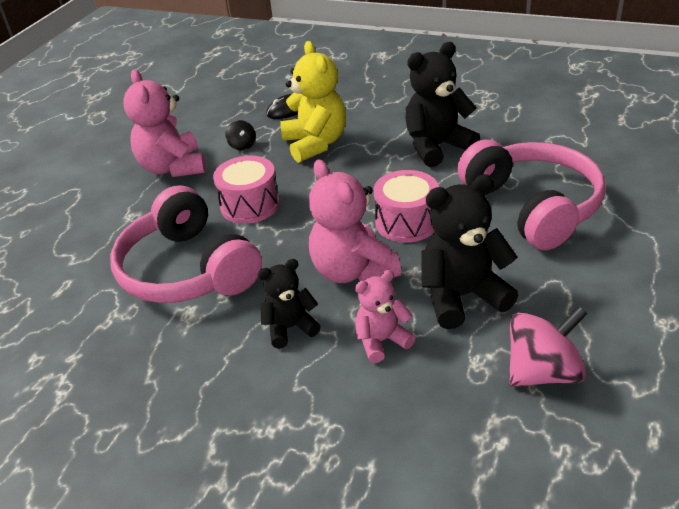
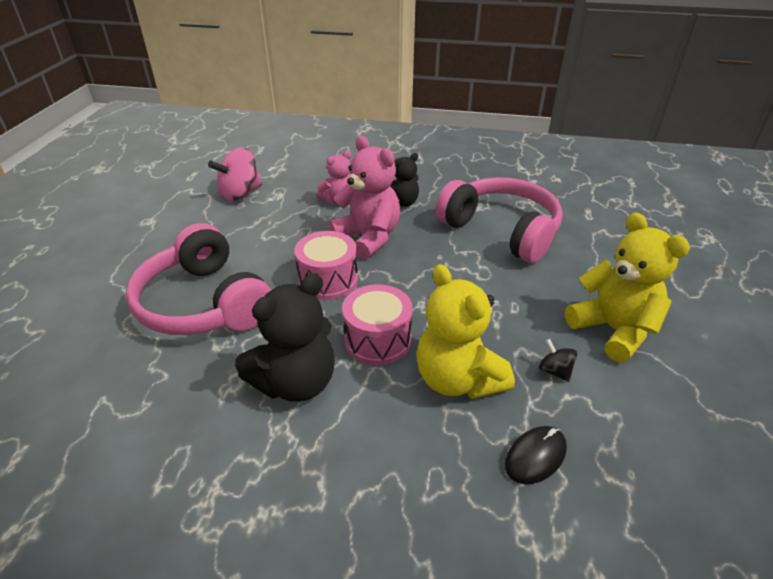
camera: 165 degrees right, 0 degrees up
(173, 167) = (613, 330): pink teddy bear -> yellow teddy bear
(250, 205) = (488, 288): pink drum -> pink drum (377, 340)
(462, 296) = (283, 227): black teddy bear -> none

